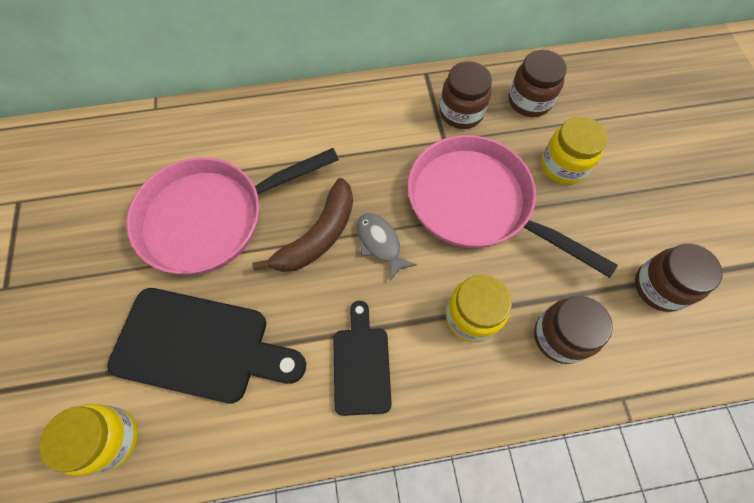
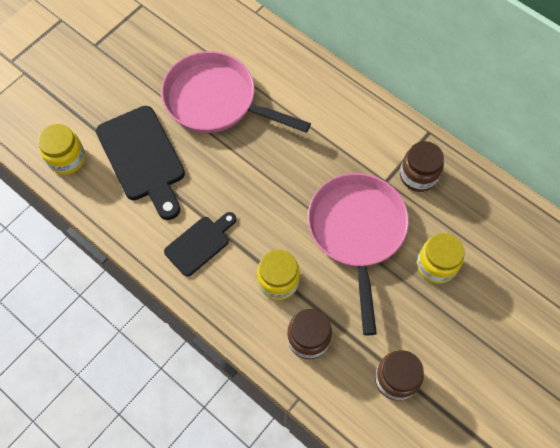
camera: 50 degrees right, 0 degrees up
(318, 236) = (254, 163): brown banana -> none
(380, 243) = (280, 199): grey fish -> none
(529, 101) = (470, 210): brown jar -> none

